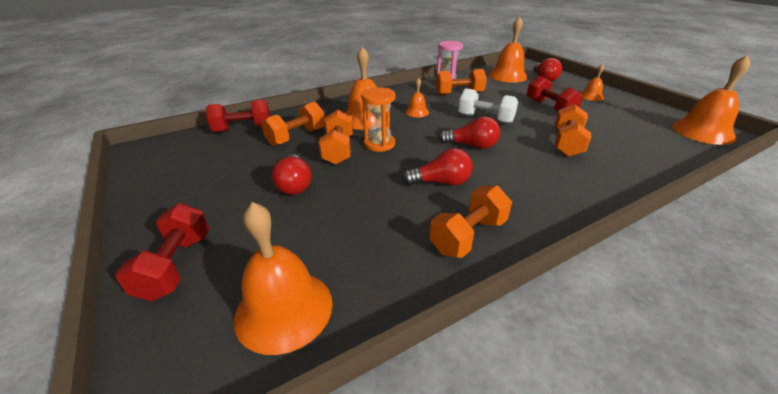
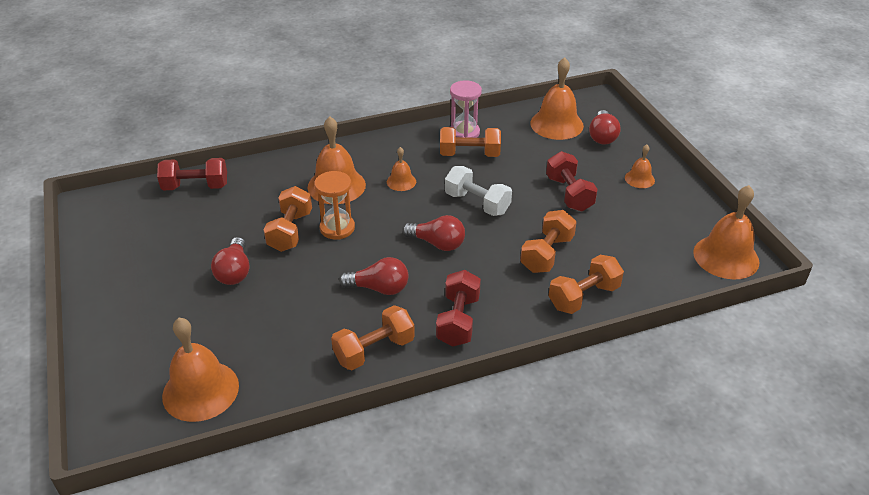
camera: 10 degrees right, 5 degrees up
(176, 265) = (122, 342): red dumbbell -> red dumbbell (458, 320)
(296, 137) = (251, 206): orange dumbbell -> orange dumbbell (583, 297)

